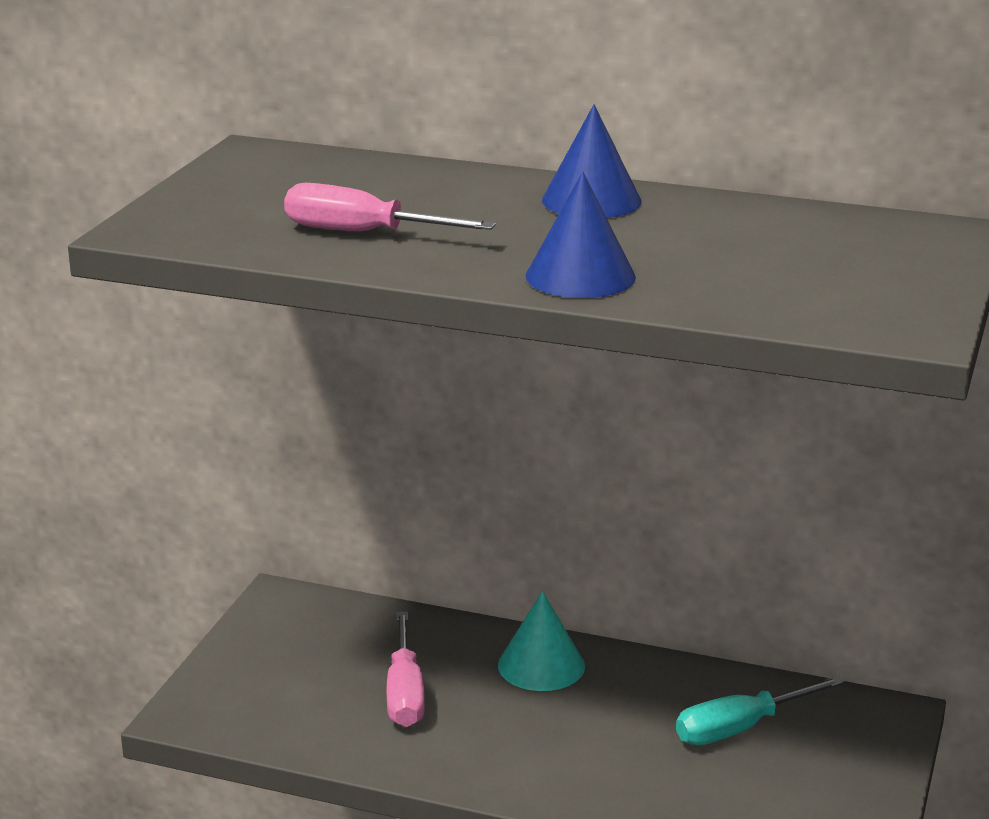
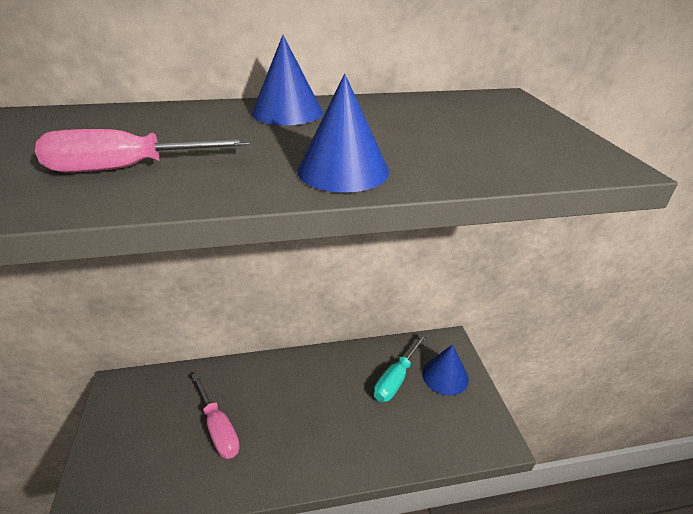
camera: 30 degrees left, 10 degrees up
(541, 665) = (282, 377): turquoise cone -> none
(837, 753) = (445, 376): none -> blue cone

